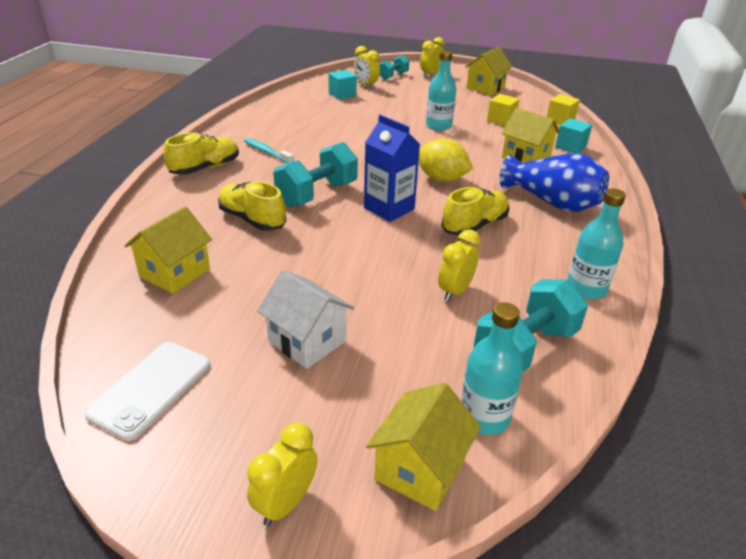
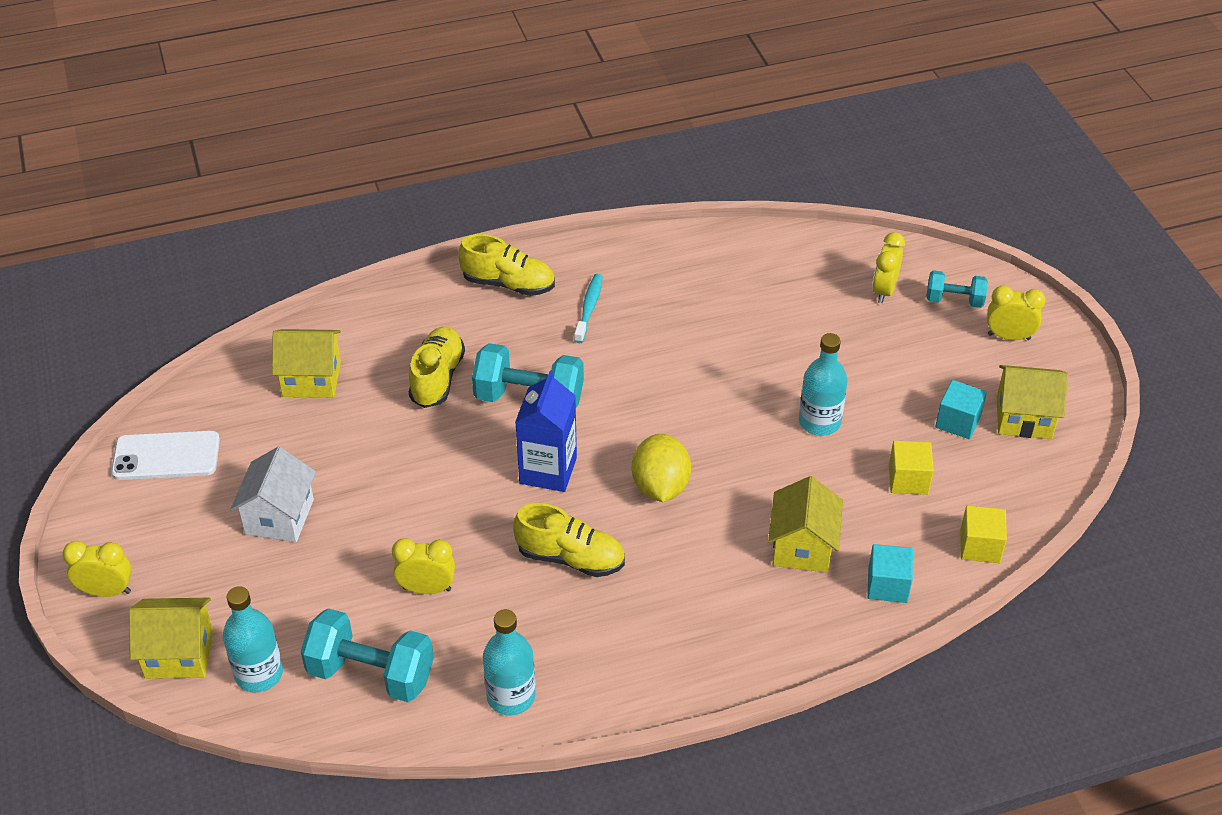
camera: 60 degrees right, 10 degrees up
(342, 94) = (825, 284): turquoise cube -> turquoise cube (958, 421)
(552, 202) = (691, 612): blue vase -> none

